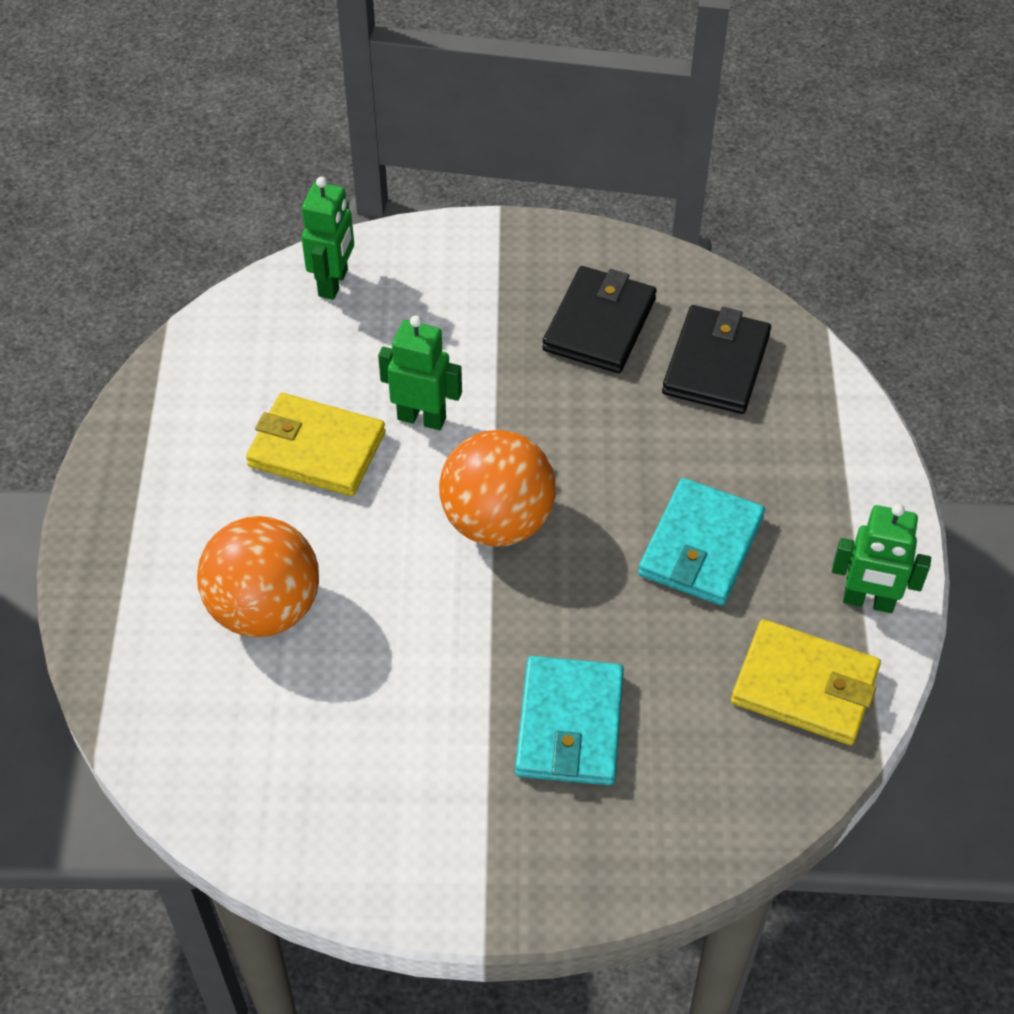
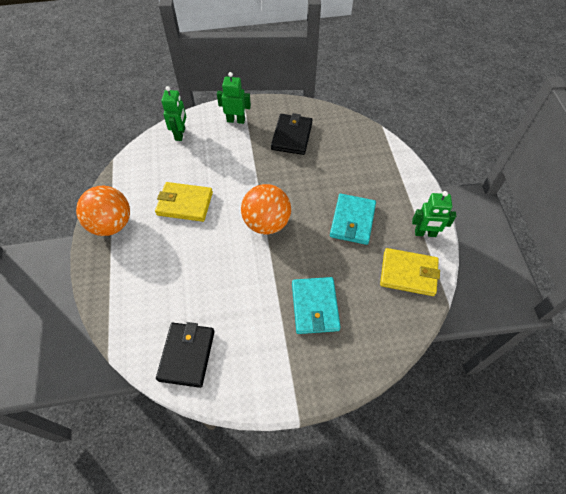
camera: 10 degrees left, 5 degrees up
(265, 608) = (174, 276): orange ball -> orange ball (111, 224)
(422, 418) = (227, 184): green robot -> green robot (236, 120)
(716, 364) = (341, 146): black wallet -> black wallet (186, 355)

